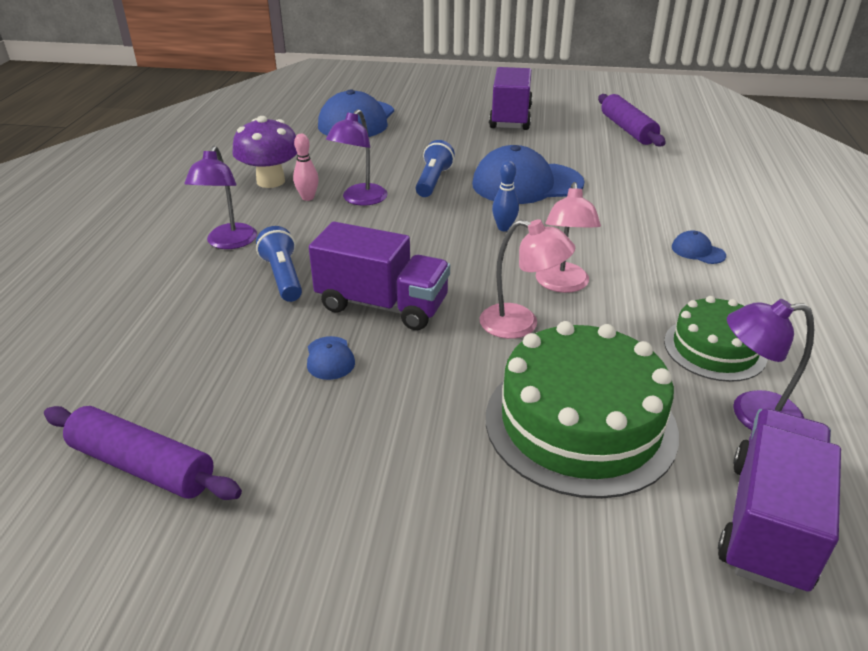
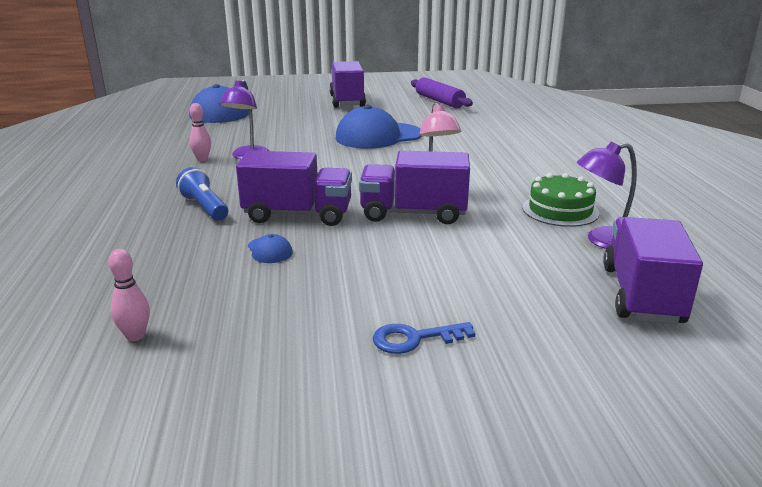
camera: 15 degrees left, 10 degrees down
(142, 466) = (135, 336): purple rolling pin -> pink bowling pin
(229, 243) = (145, 192): purple lamp -> none
(271, 181) = (164, 152): purple mushroom -> none
(433, 181) = (303, 141): blue flashlight -> none
(443, 538) = (414, 339): none -> blue key
(504, 228) = (373, 162): blue bowling pin -> none
(521, 324) = (413, 213): pink lamp -> purple truck
(580, 423) = (485, 261): green cake -> none
(697, 251) = (522, 161): blue cap -> none

